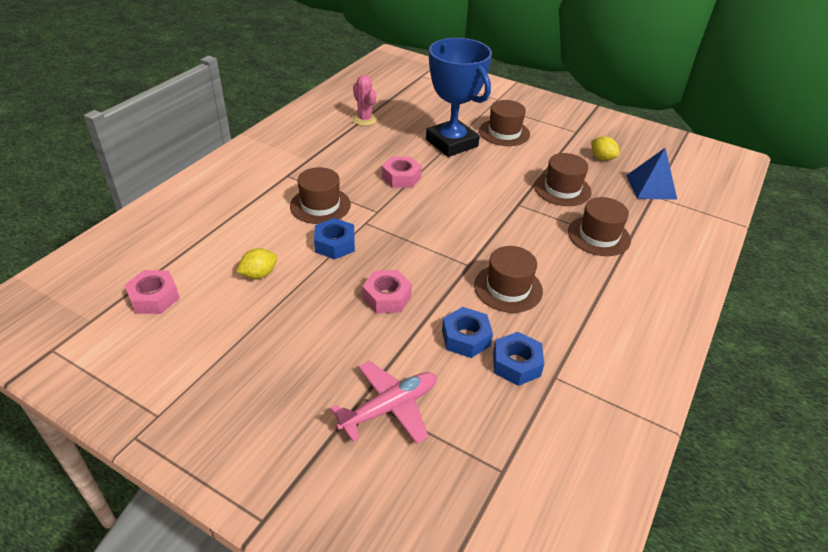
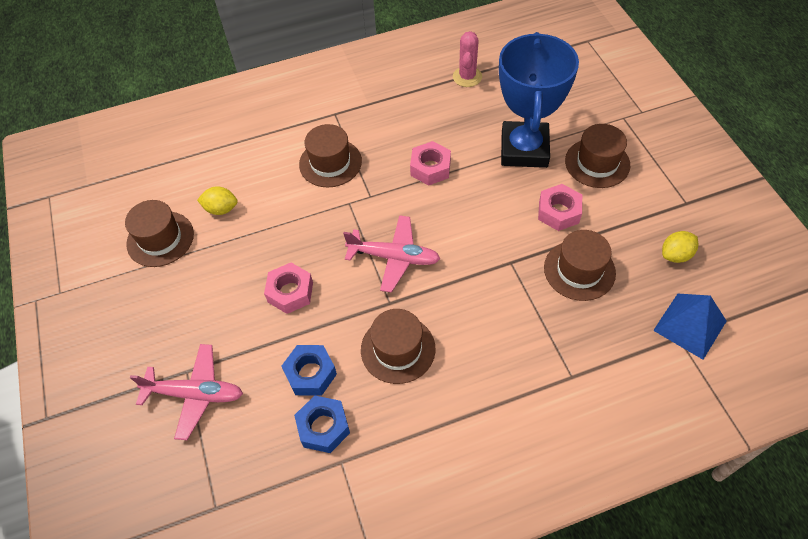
camera: 45 degrees right, 15 degrees up
(154, 298) = (138, 188): pink nut -> pink nut (558, 212)
(335, 244) = (302, 212): blue nut -> none
(439, 238) = (394, 257): none -> pink plane
(599, 236) = (552, 349): brown hat -> brown hat (160, 239)
(602, 158) = (675, 255): yellow lemon -> yellow lemon turned 60 degrees clockwise

